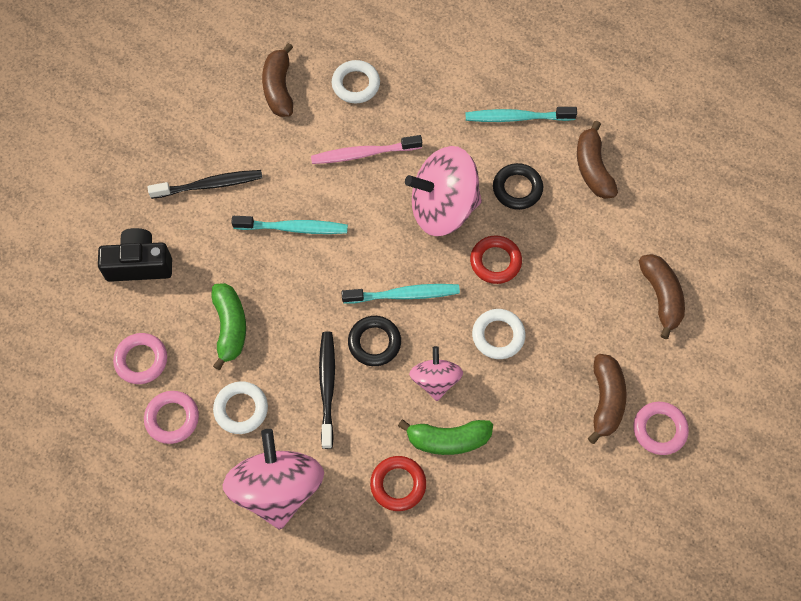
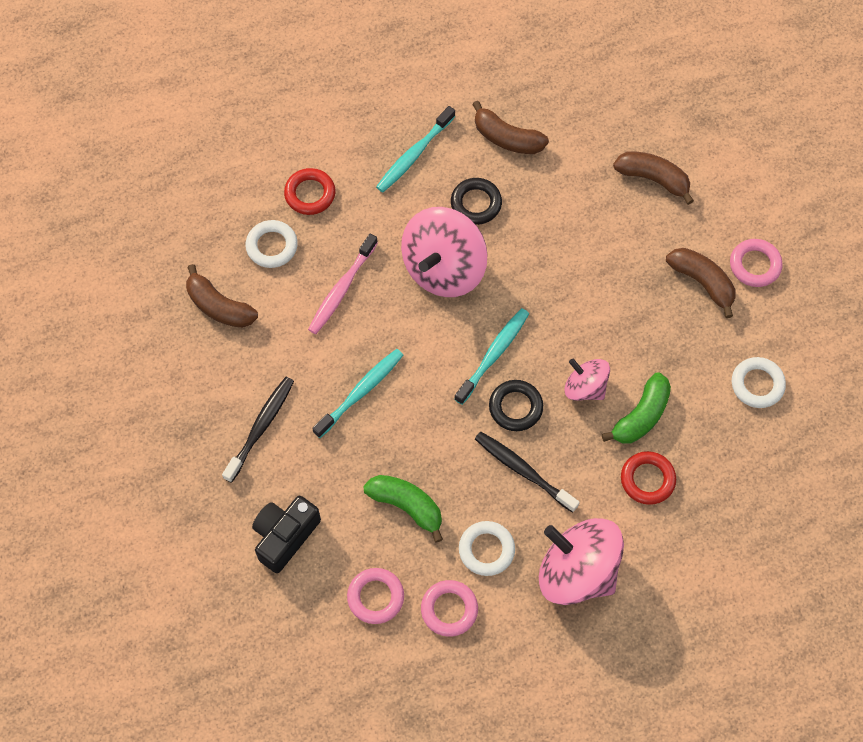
camera: 50 degrees left, 0 degrees up
(495, 261) = (524, 268): red ring -> red ring (310, 194)
(498, 336) = (587, 314): white ring -> white ring (757, 384)

